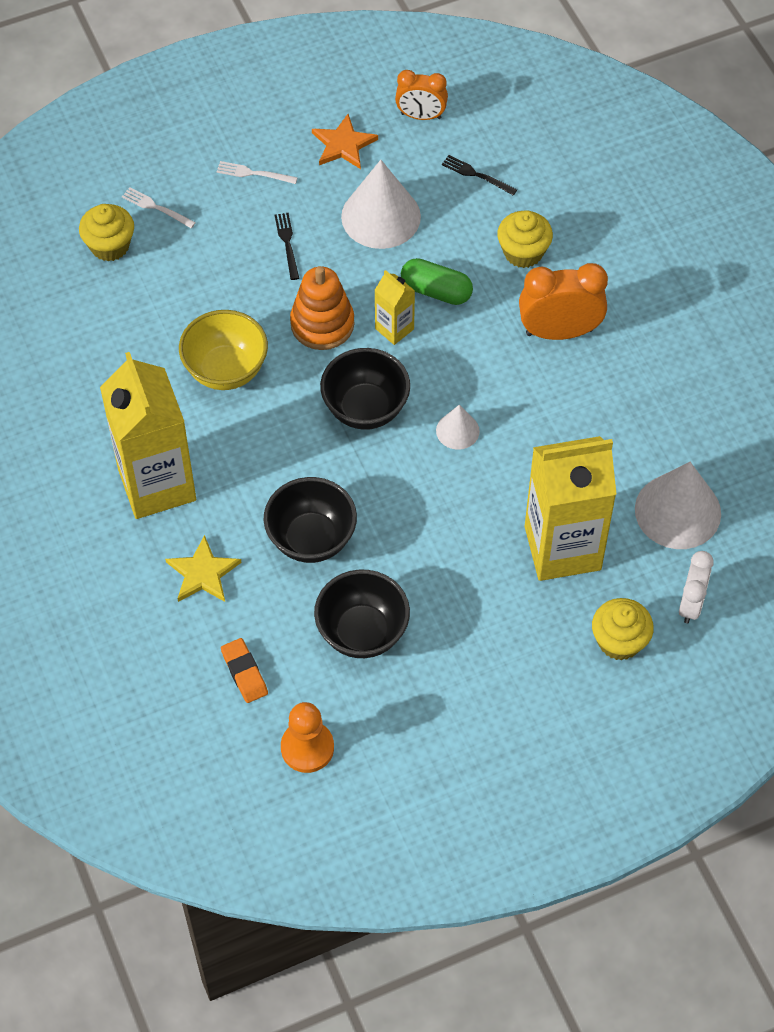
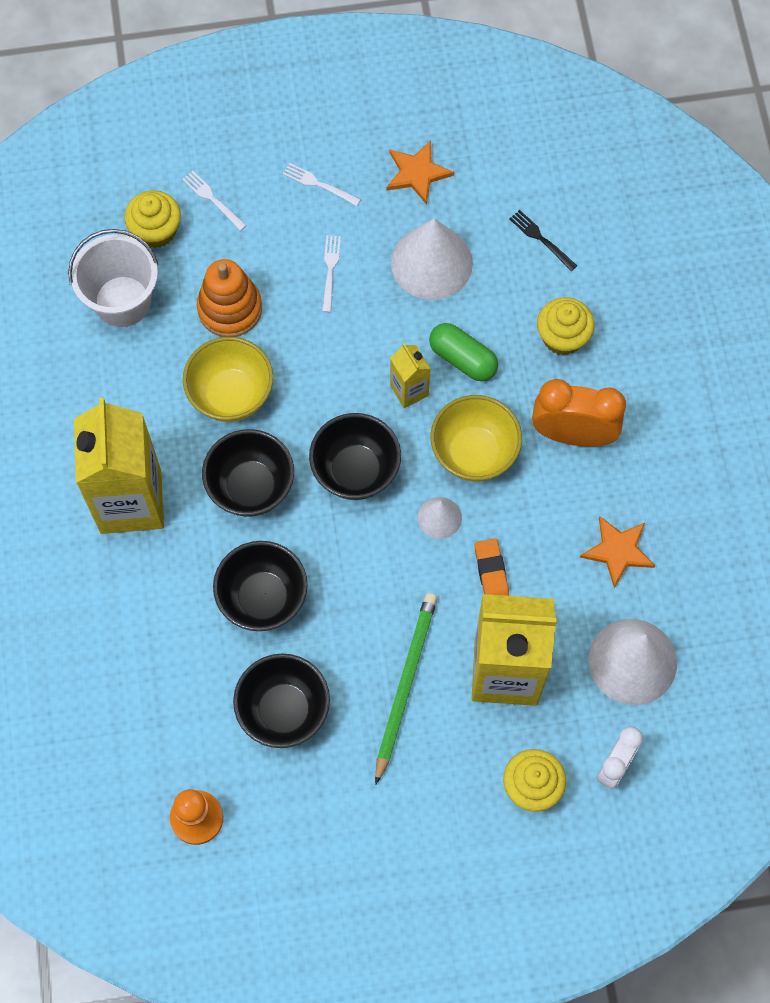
camera: 15 degrees right, 10 degrees up
(96, 313) = (122, 301): none -> white bucket
(203, 573) = (149, 607): yellow star -> none
(244, 672) = (159, 723): orange eraser -> orange eraser (491, 572)
(270, 445) = (251, 487): none -> black bowl
(287, 243) = (330, 270): black fork -> white fork
(322, 324) = (339, 367): orange stacking toy -> orange stacking toy (230, 309)
(421, 116) = (504, 159): orange clock -> none
(471, 582) = (405, 685): none -> green pencil
(472, 368) = (474, 453): none -> yellow bowl
(633, 420) = (618, 551): none -> orange star

